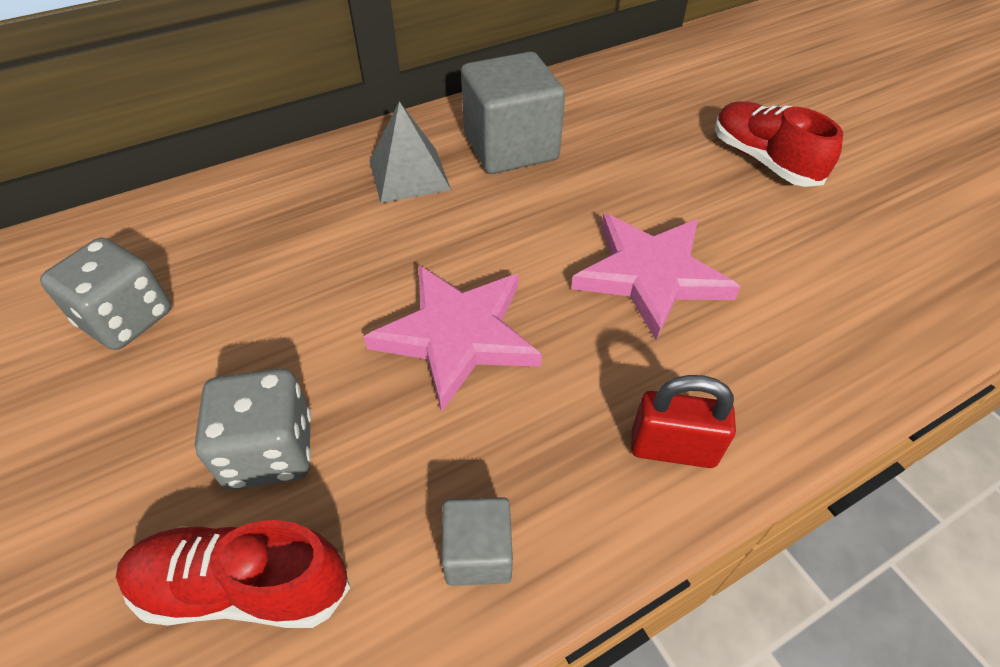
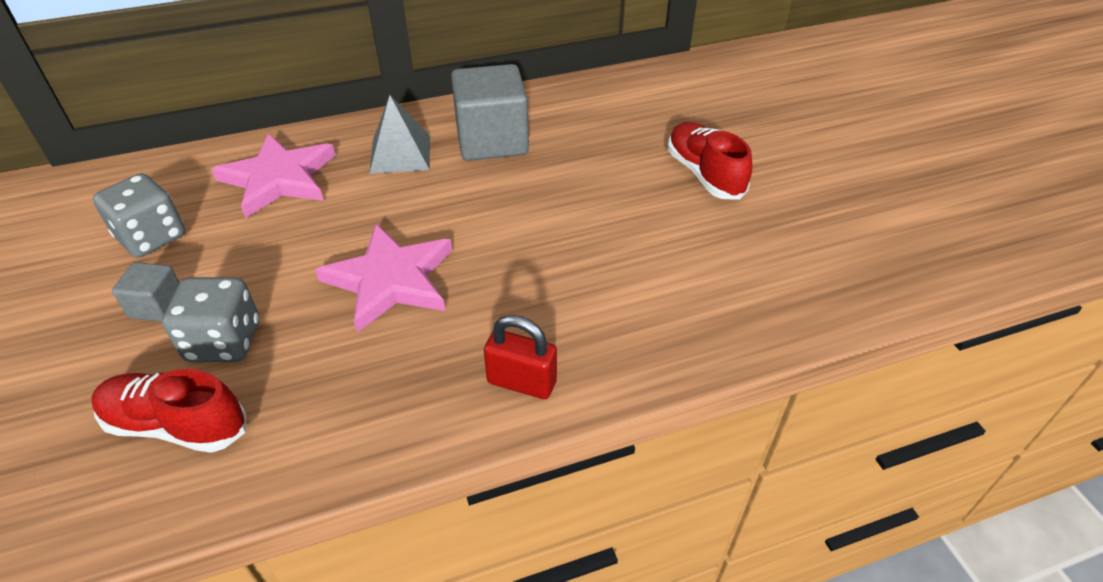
camera: 10 degrees right, 5 degrees down
(478, 553) = (346, 429): grey cube -> grey cube (157, 306)
(651, 275) = (563, 254): pink star -> pink star (279, 178)

